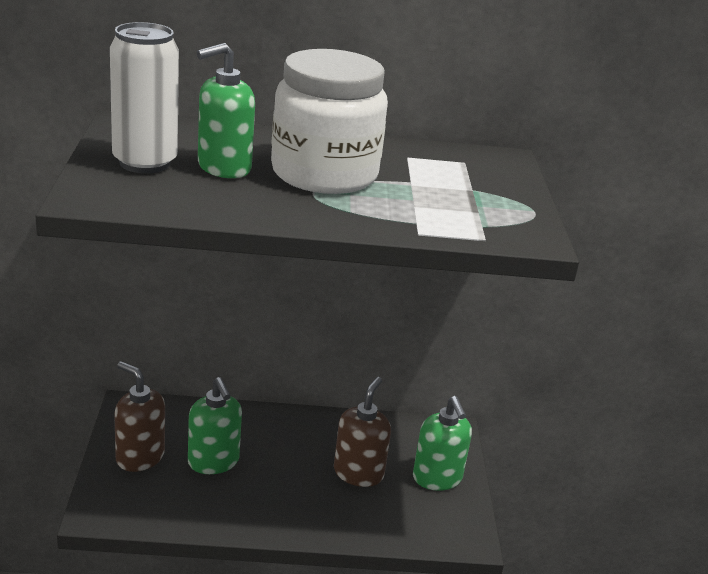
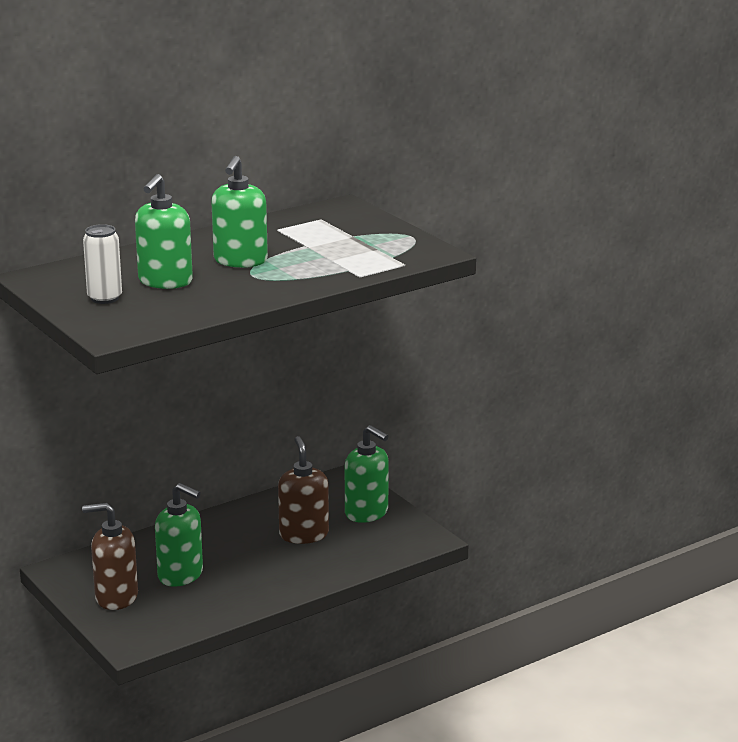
camera: 30 degrees left, 5 degrees down
(145, 163) = (104, 298): white can -> white can, size x0.60
(324, 174) = (240, 261): white jar -> green soap dispenser

